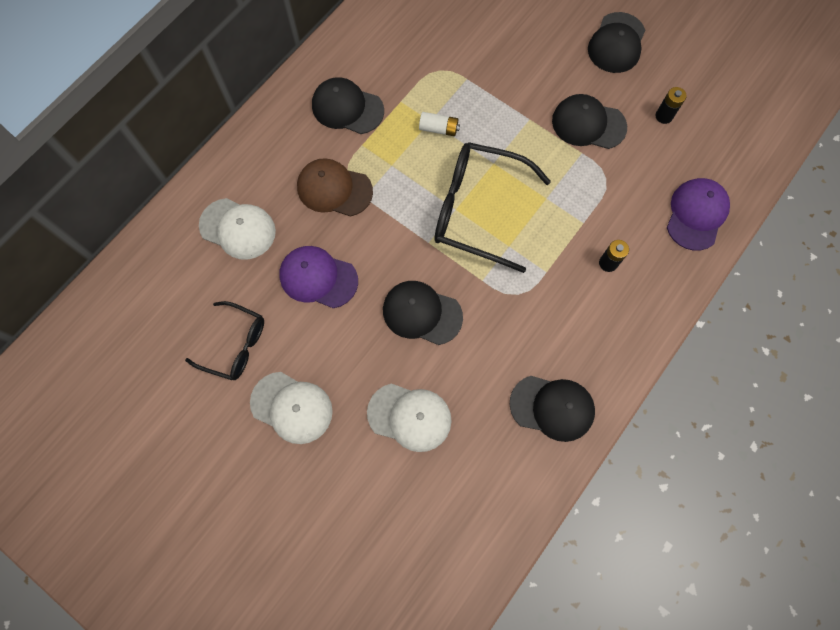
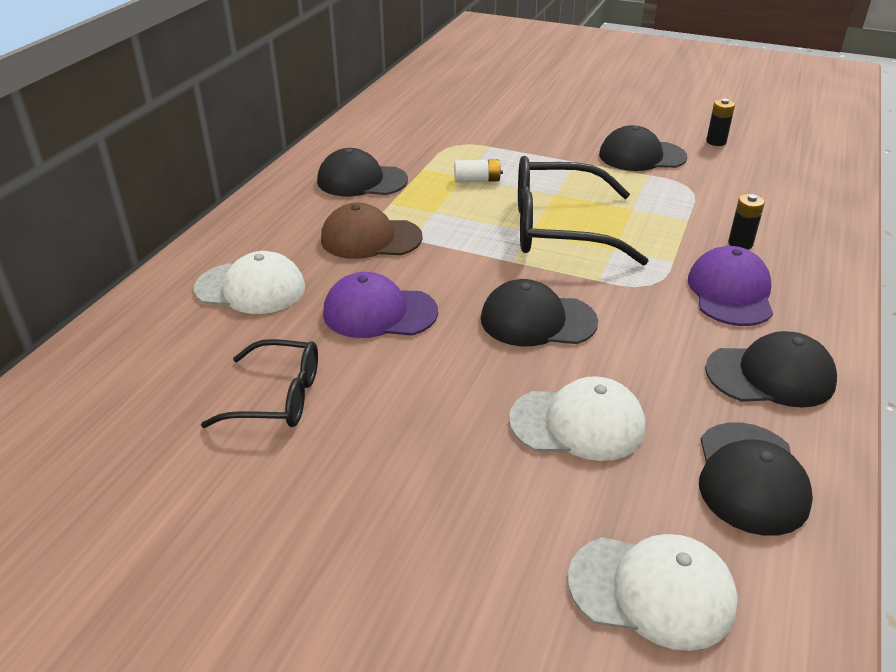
camera: 15 degrees left, 35 degrees down
(292, 407) = (391, 448): white cap -> white cap (652, 591)
(616, 43) = (632, 108): black cap -> black cap (750, 478)
(696, 214) = (807, 196): purple cap -> purple cap (730, 292)

